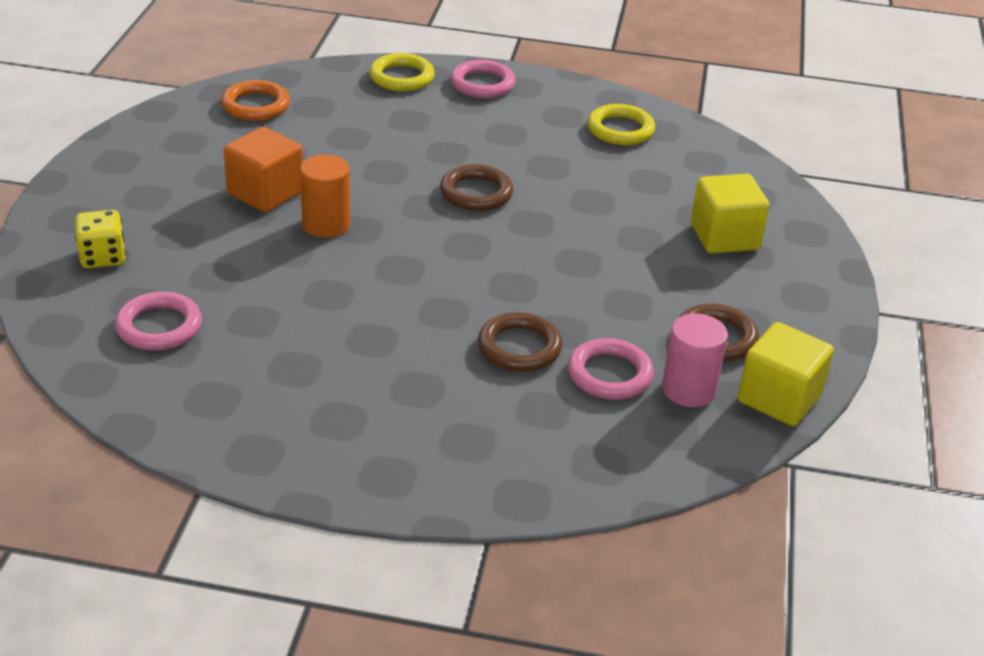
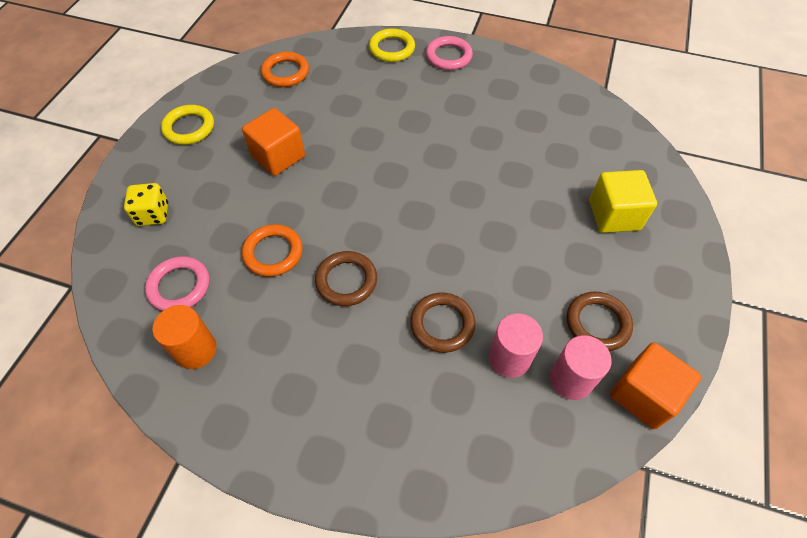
camera: 10 degrees right, 20 degrees up
(281, 289) = (273, 253): none -> orange ring
(326, 224) = (316, 189): orange cylinder -> orange cylinder (196, 350)
(476, 193) = (430, 162): brown ring -> brown ring (346, 281)
(609, 374) = (509, 358): pink ring -> pink cylinder
(620, 130) = (544, 103): yellow ring -> yellow ring (189, 128)
(779, 398) = (643, 395): yellow cube -> orange cube

